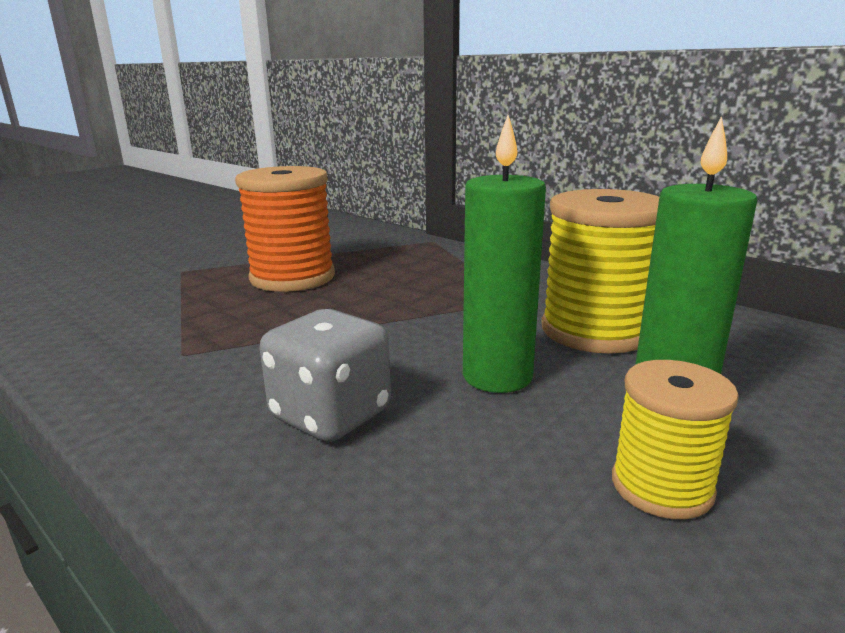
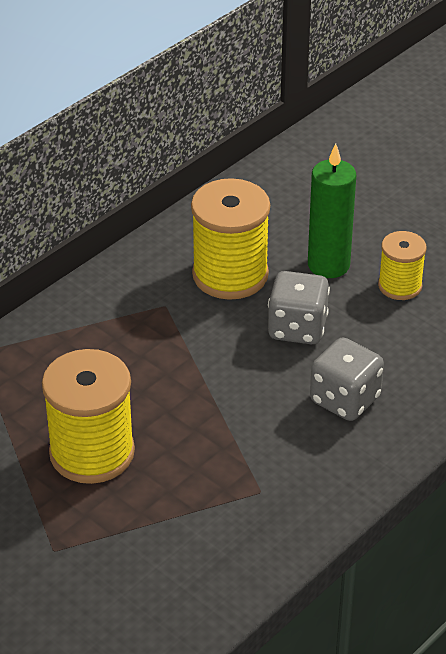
camera: 90 degrees left, 20 degrees up
(292, 278) = (92, 452): orange spool -> yellow spool
(497, 376) = (297, 328): green candle -> grey dice

